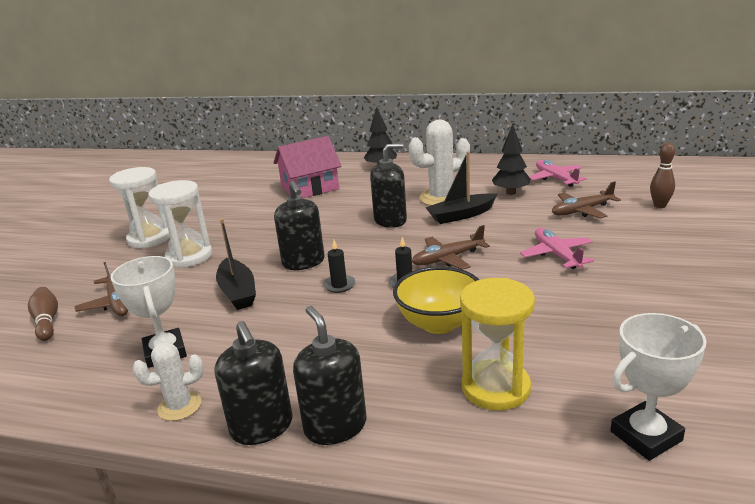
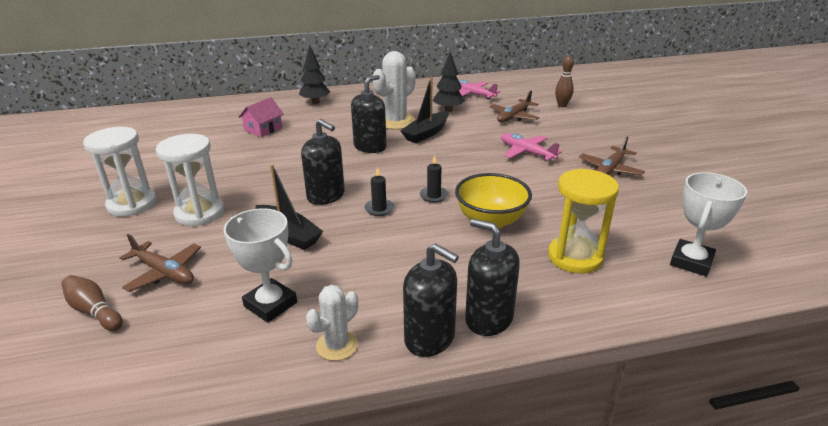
camera: 30 degrees left, 5 degrees up
(310, 188) = (263, 129): pink house -> pink house, size x0.61
(448, 259) = (449, 170): brown plane -> brown plane (610, 169)

